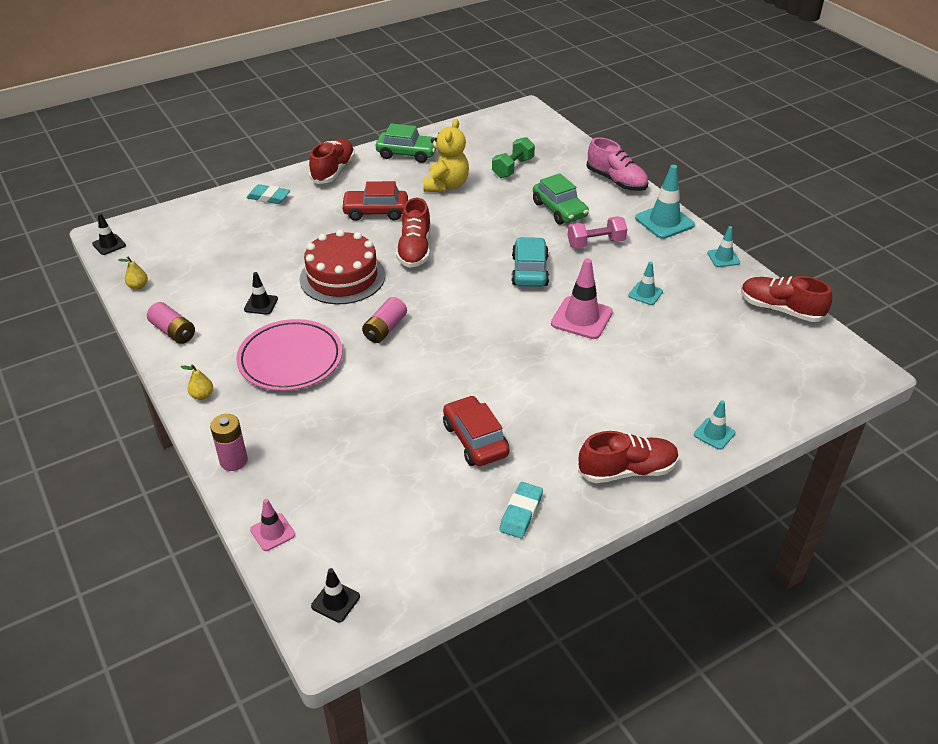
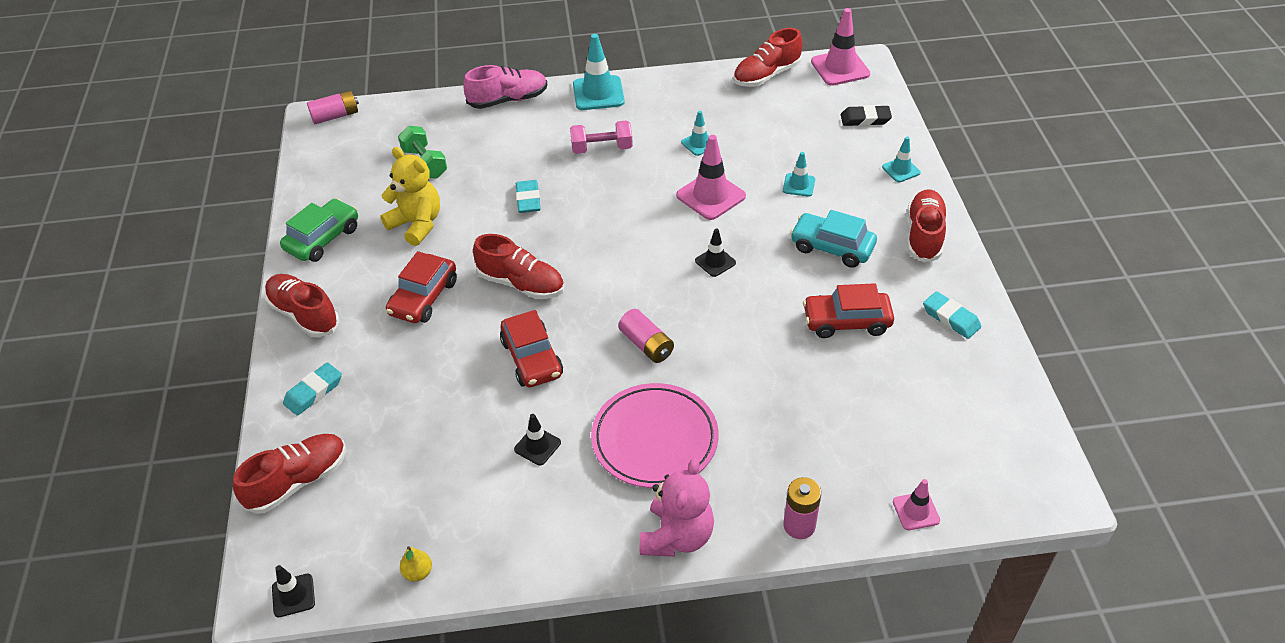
camera: 65 degrees left, 5 degrees up
(173, 331) = (540, 547): pink battery -> pink battery (335, 116)
(194, 216) = (298, 481): none -> red shoe
(202, 395) = (677, 536): yellow pear -> pink teddy bear
(335, 601) = (1019, 479): black traffic cone -> black traffic cone (715, 262)
(342, 277) = (532, 358): red cake -> red car
(507, 225) = (528, 200): none -> turquoise eraser
(529, 271) = (616, 207): turquoise car -> turquoise car (832, 247)
(559, 210) = (528, 154): green car -> none
(596, 243) = (602, 148): pink dumbbell -> pink dumbbell turned 75 degrees clockwise
(723, 258) = (677, 79): turquoise traffic cone -> turquoise traffic cone (799, 185)
(772, 391) = (865, 119): none -> black eraser
(840, 355) = (840, 68): none -> pink traffic cone

